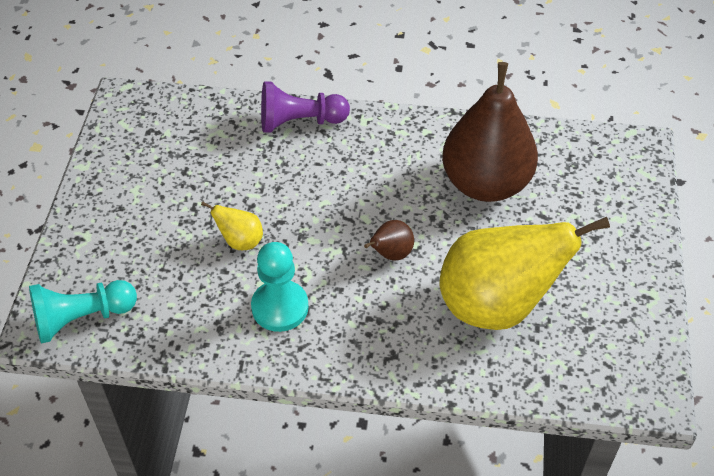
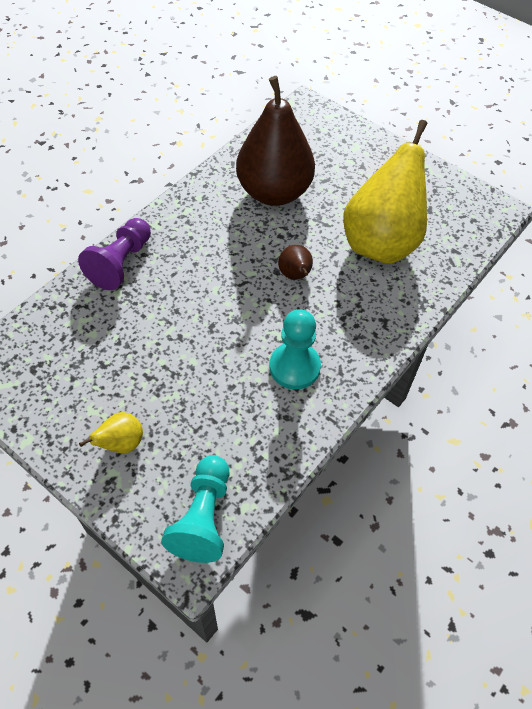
camera: 60 degrees left, 5 degrees up
(240, 241) = (210, 361): yellow pear -> yellow pear (121, 443)

